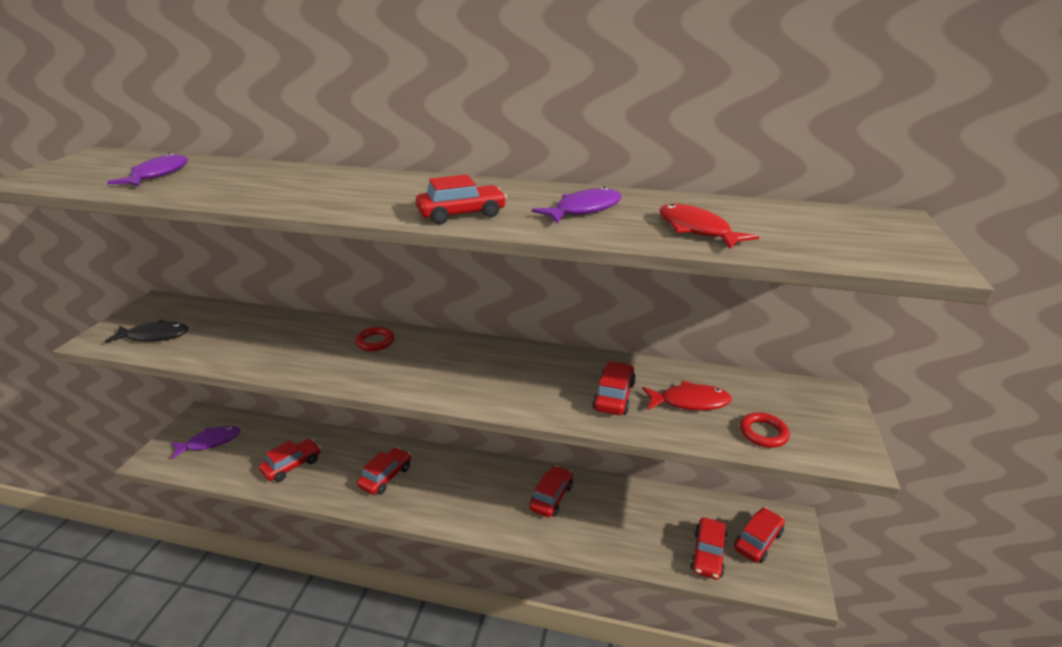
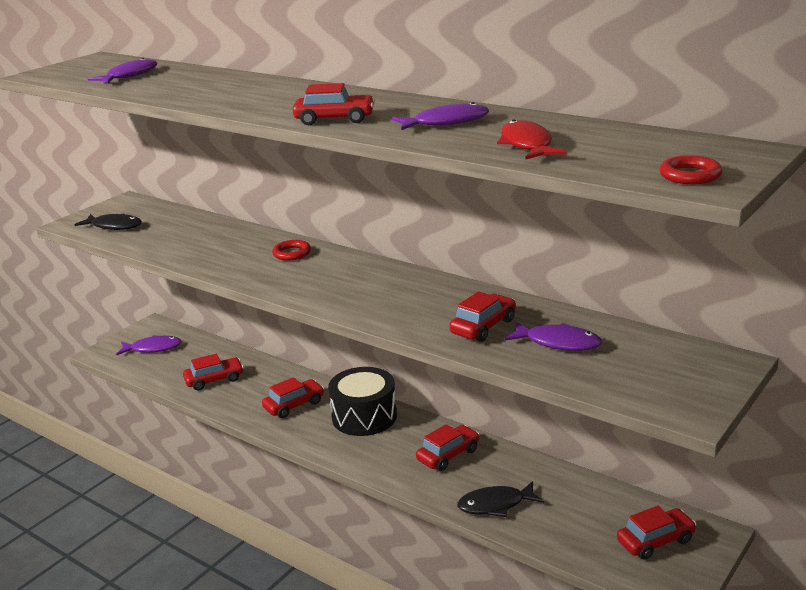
camera: 25 degrees right, 5 degrees down
(457, 474) = (364, 416): none -> black drum
(618, 540) = (495, 505): none -> black fish
(690, 402) = (558, 343): red fish -> purple fish
(707, 554) = (586, 539): red car -> none
(763, 433) = (611, 378): red ring -> red ring (690, 175)

